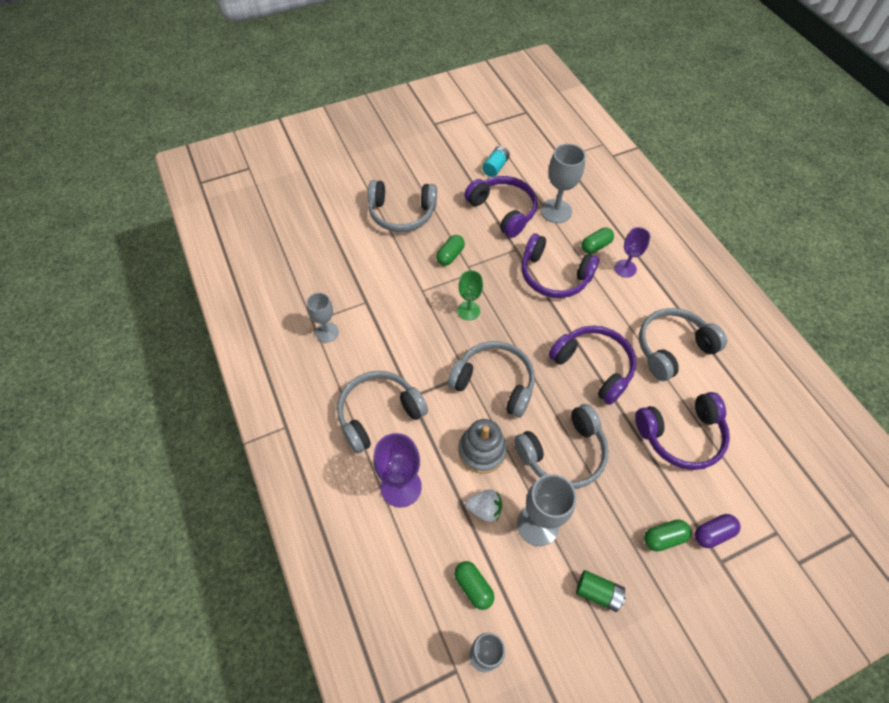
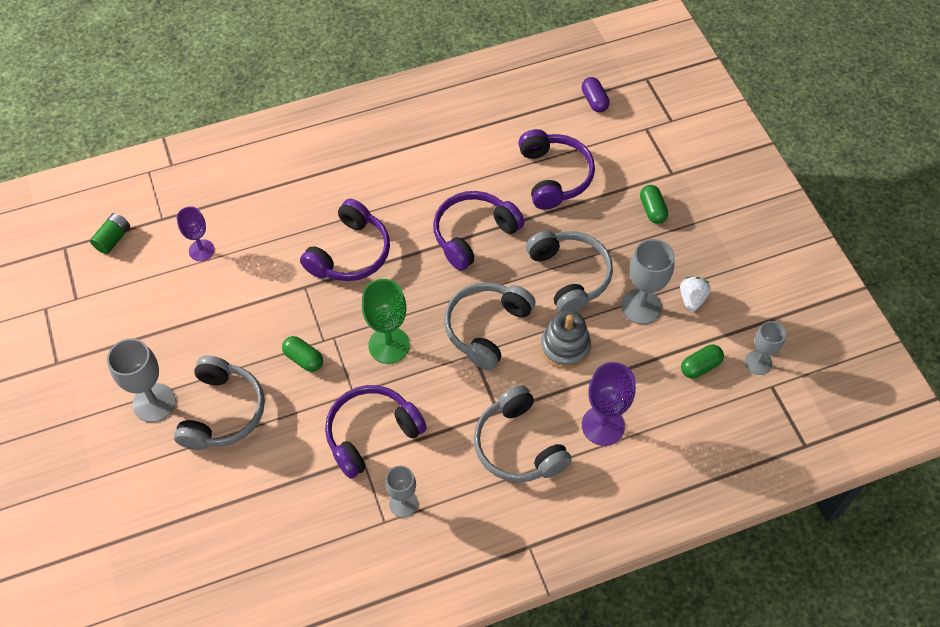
camera: 85 degrees left, 0 degrees up
(468, 310) = (389, 345): green goblet -> green goblet, size x1.54
(484, 509) = (626, 350): white strawberry -> white strawberry (692, 299)
(495, 167) = (162, 295): turquoise battery -> none
(503, 211) = (241, 294): purple headphones -> purple headphones (371, 434)
(556, 211) = (252, 237): grey goblet -> grey goblet (154, 402)
(595, 246) = (313, 206): green capsule -> none
(597, 592) = (701, 268): green battery -> green battery (113, 239)
(625, 268) = (349, 184): purple goblet -> purple goblet (201, 250)
(672, 348) = (457, 163): grey headphones -> none
(712, 533) = (648, 173): purple capsule -> purple capsule (594, 101)

